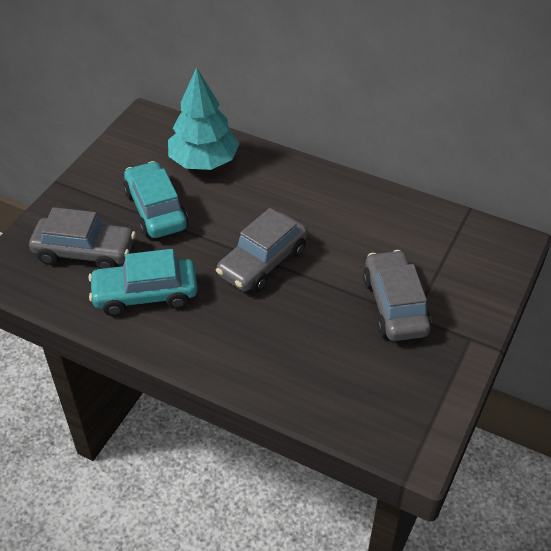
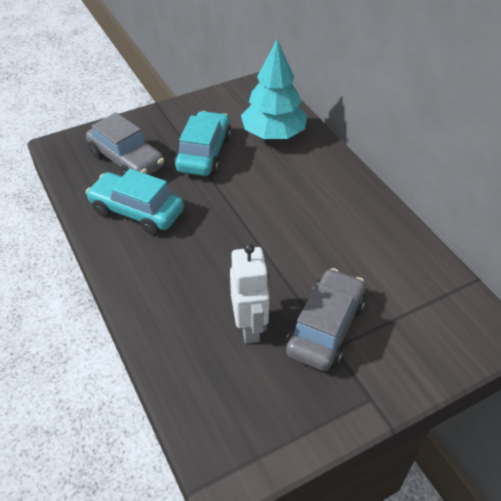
camera: 35 degrees right, 0 degrees up
(263, 262) = (246, 232): grey car -> none
(337, 337) = (250, 327): none -> white robot

